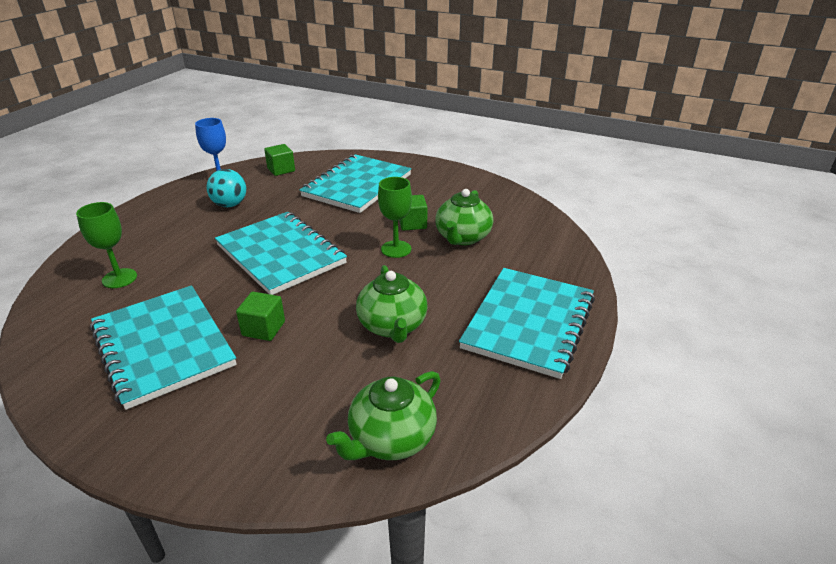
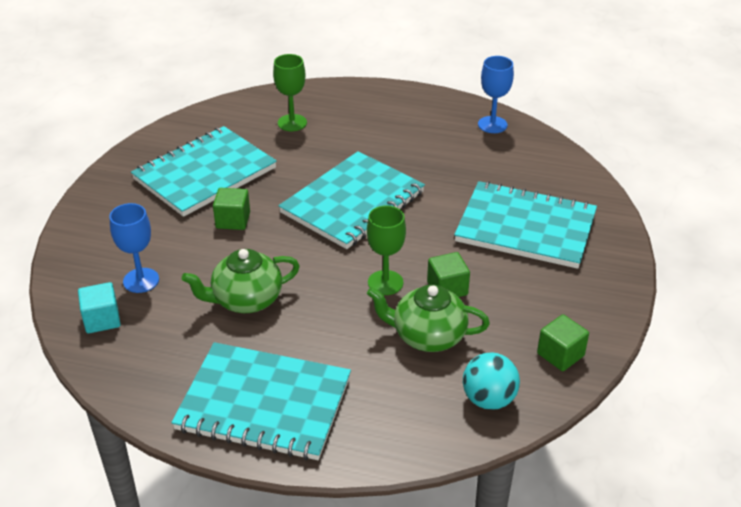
camera: 80 degrees right, 5 degrees up
(230, 205) = (440, 145): turquoise ball -> turquoise ball (488, 399)
(281, 170) = (539, 160): green cube -> green cube (560, 354)
(333, 404) = (141, 280): none -> blue goblet
(390, 439) = (102, 319): green teapot -> turquoise cube

